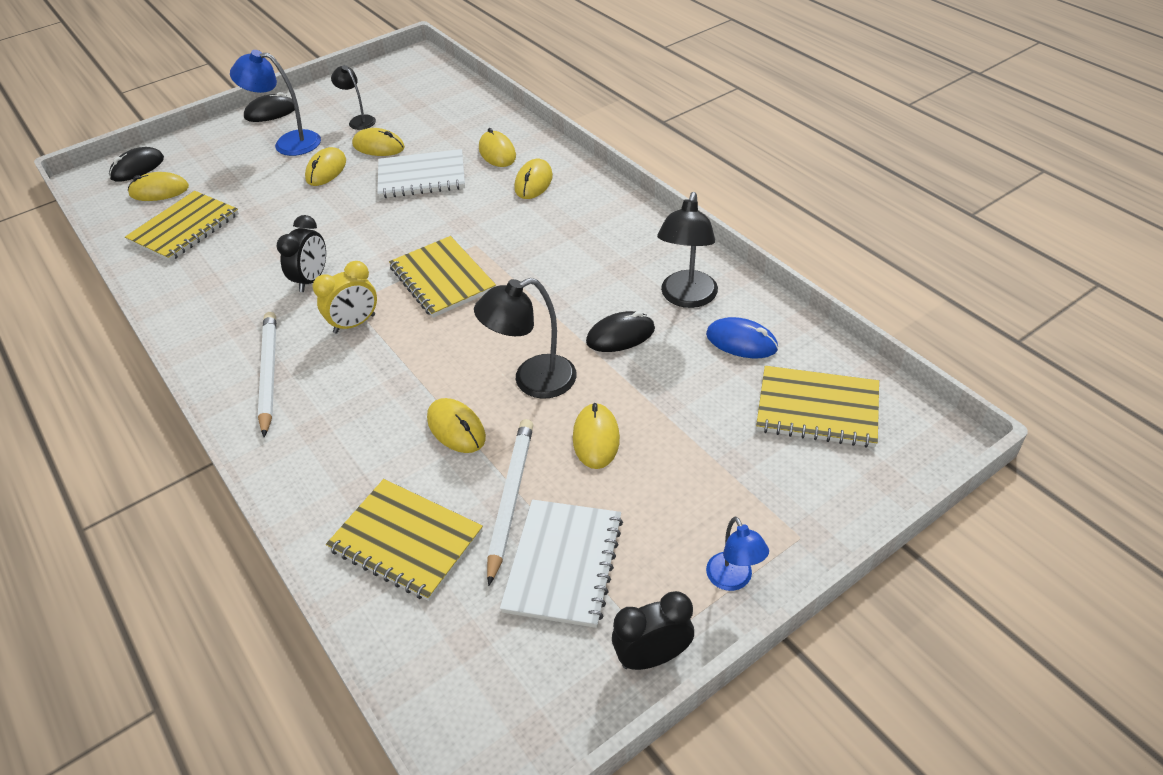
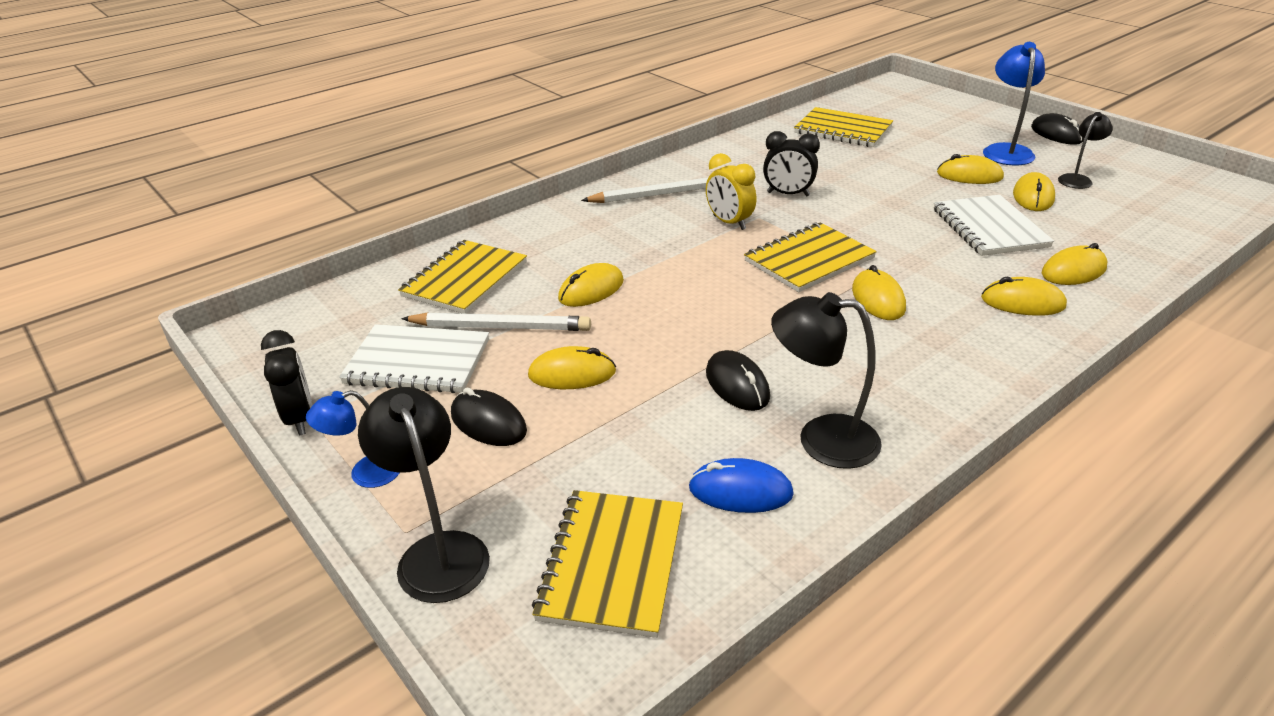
camera: 85 degrees right, 10 degrees down
(137, 168) = (921, 97): black mouse -> black mouse (488, 422)
(159, 191) = (892, 111): yellow mouse -> yellow mouse (878, 299)
(532, 381) = (656, 328): black lamp -> black lamp (438, 552)
(741, 342) = (740, 491): blue mouse -> blue mouse turned 75 degrees clockwise

